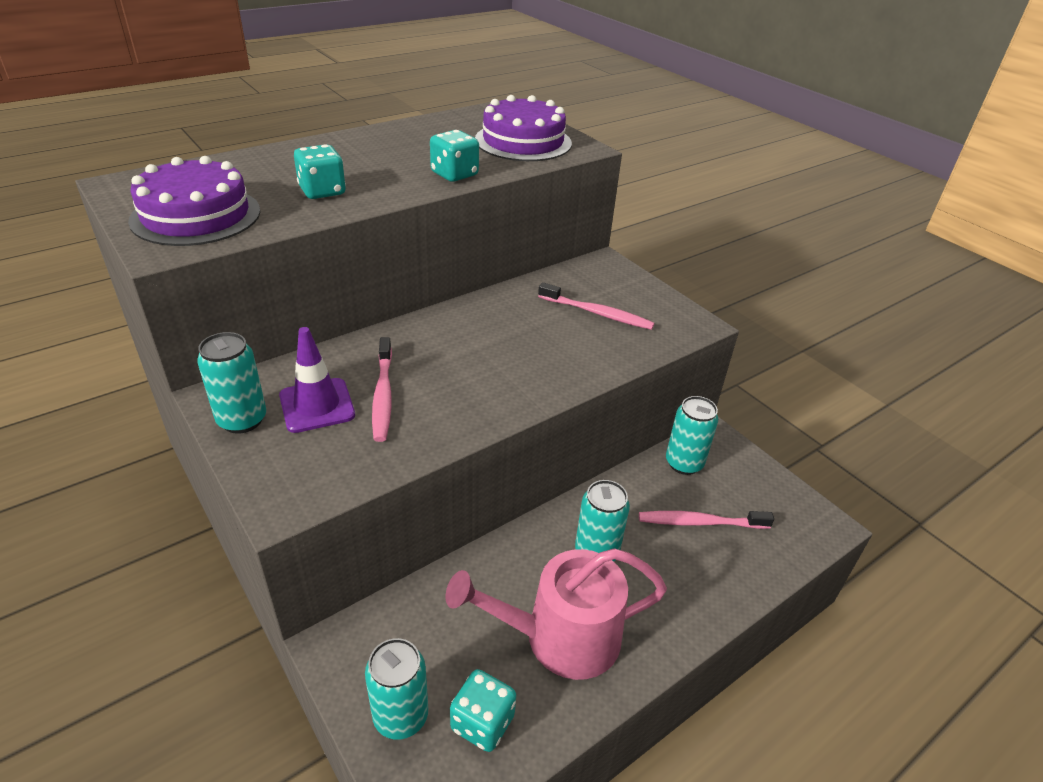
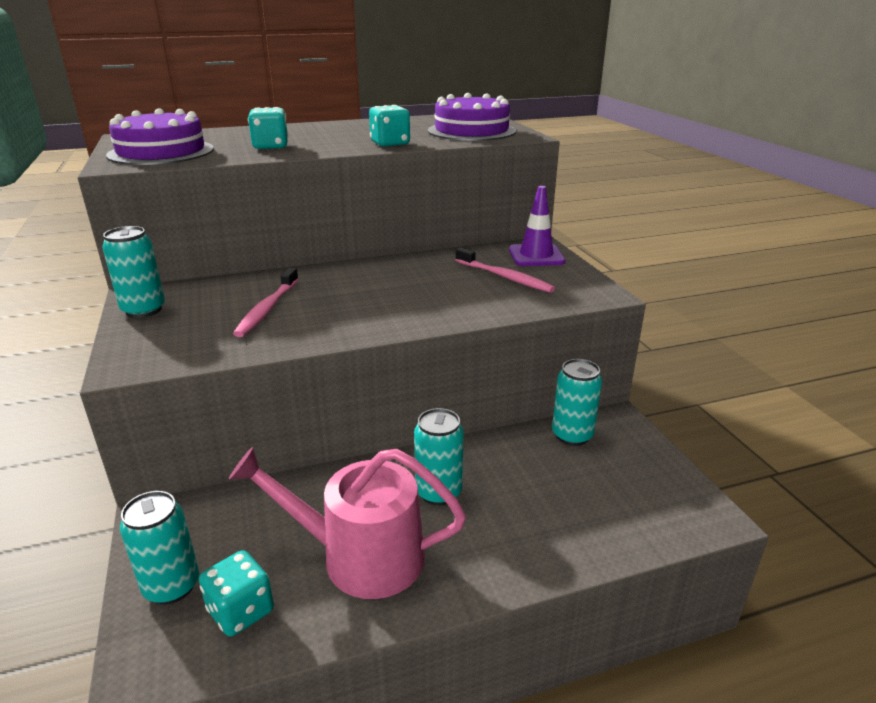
camera: 20 degrees right, 10 degrees down
(317, 405) = (208, 308): purple traffic cone -> purple traffic cone (536, 256)
(700, 522) = (563, 488): pink toothbrush -> none

